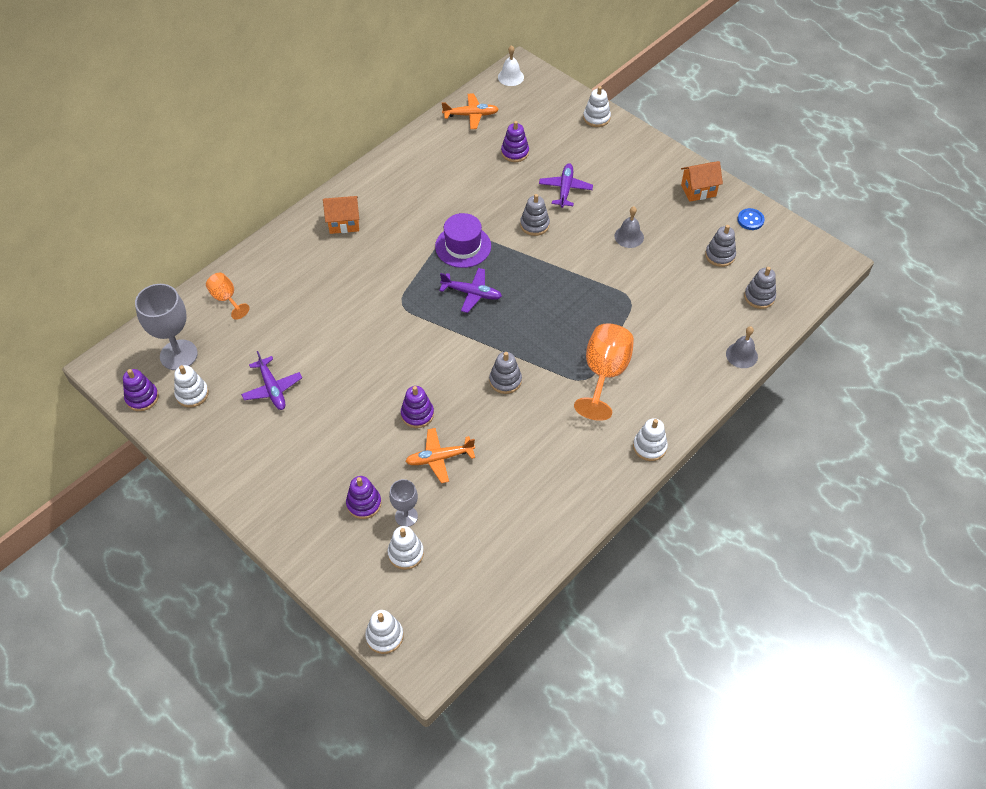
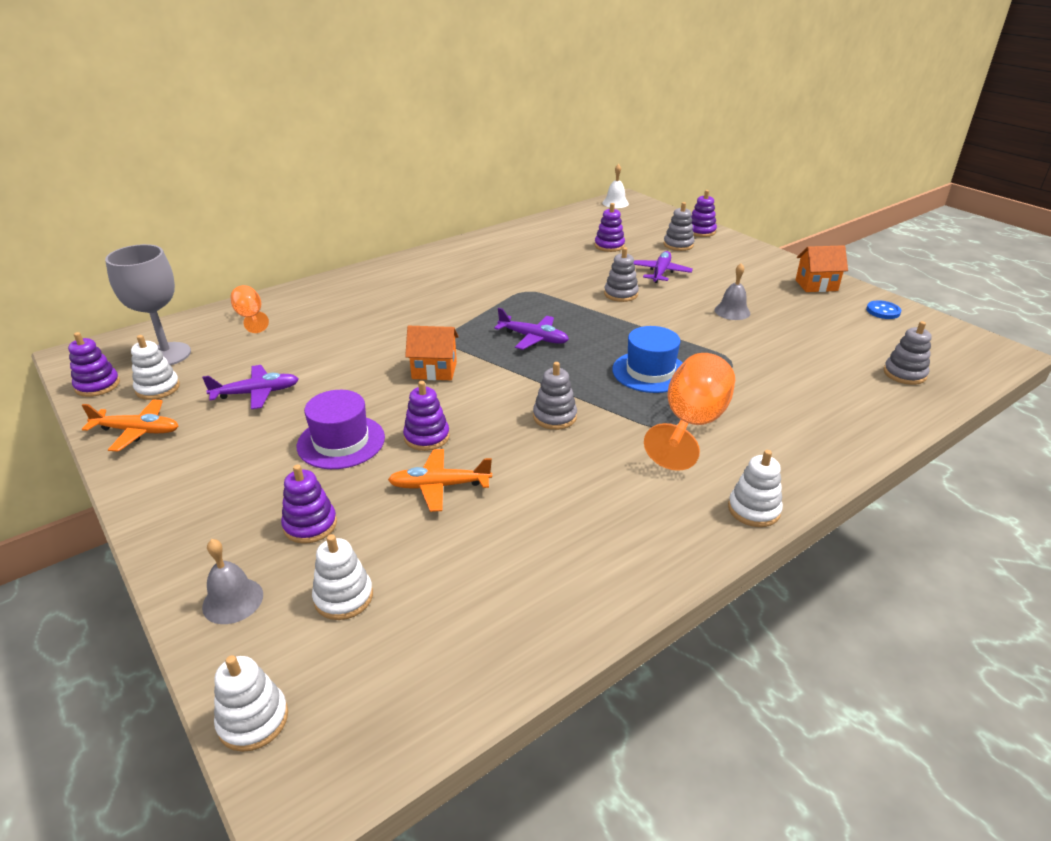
camera: 10 degrees right, 20 degrees down
(272, 388) = (256, 393): purple plane -> purple plane turned 90 degrees counterclockwise
(344, 223) = (409, 276): orange house -> orange house (434, 370)
(406, 516) = (364, 548): grey goblet -> none
(463, 246) = (534, 302): purple hat -> purple hat (341, 442)
(470, 115) = (569, 221): orange plane -> orange plane (137, 431)
(569, 321) = (650, 372): none -> blue hat
(596, 118) = (701, 231): white stacking toy -> purple stacking toy
(720, 255) = (847, 335): grey stacking toy -> grey stacking toy (678, 245)
(741, 355) = (887, 425): grey bell -> grey bell (233, 600)

